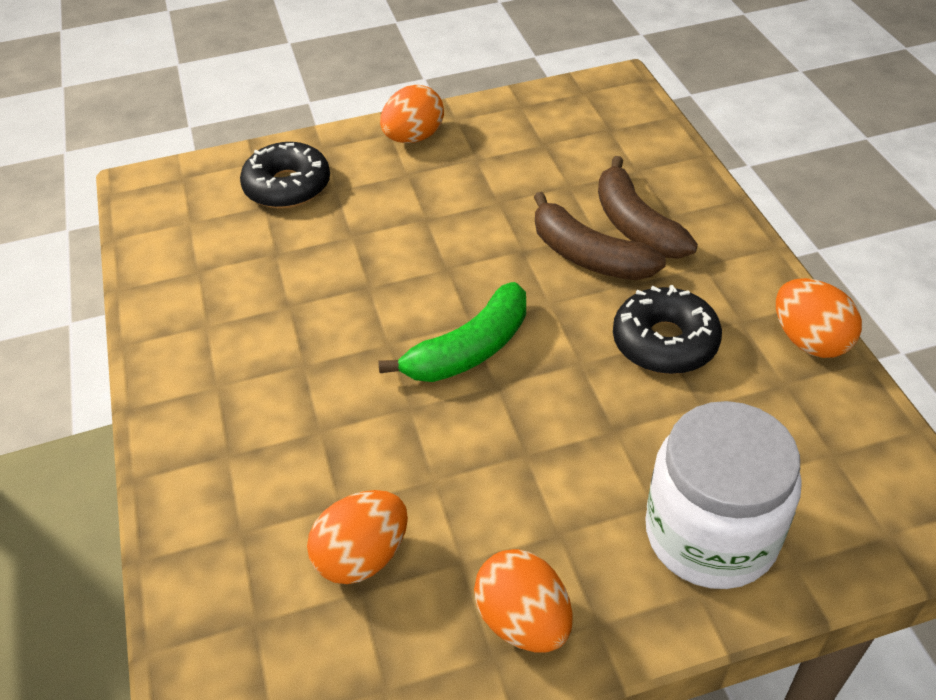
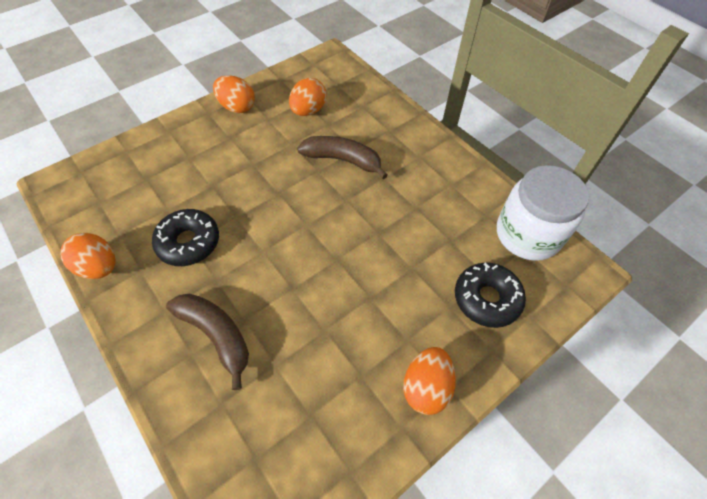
camera: 155 degrees right, 10 degrees up
(470, 350) = (300, 208): green banana -> none
(588, 256) = (246, 295): brown banana -> brown banana (343, 160)
(711, 533) = (163, 153): white jar -> white jar (527, 234)

